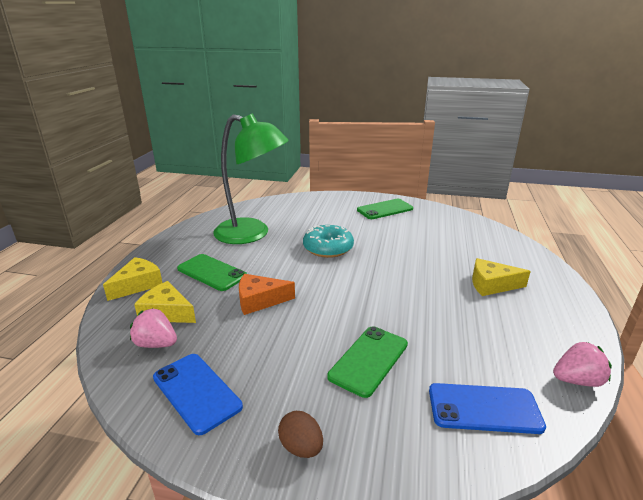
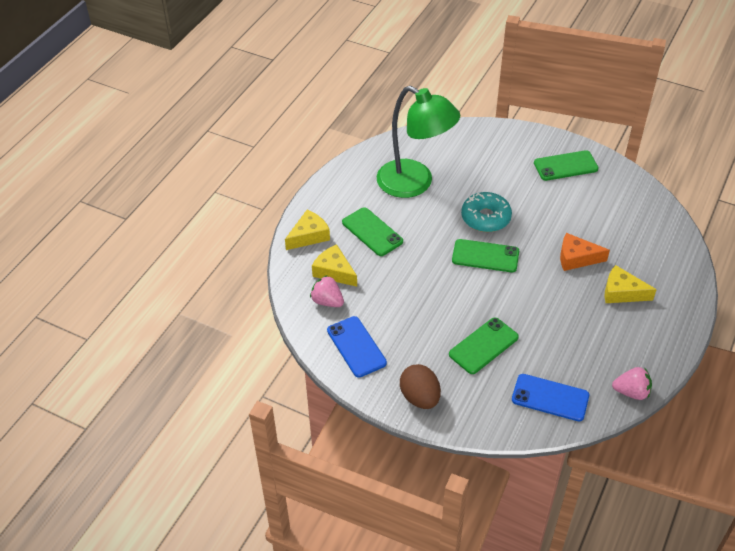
camera: 15 degrees right, 20 degrees up
(260, 300) = (410, 273): orange cheese -> orange cheese (576, 258)
(301, 447) = (420, 397): brown egg -> brown egg, size x1.53
(338, 275) = (485, 256): none -> green phone

